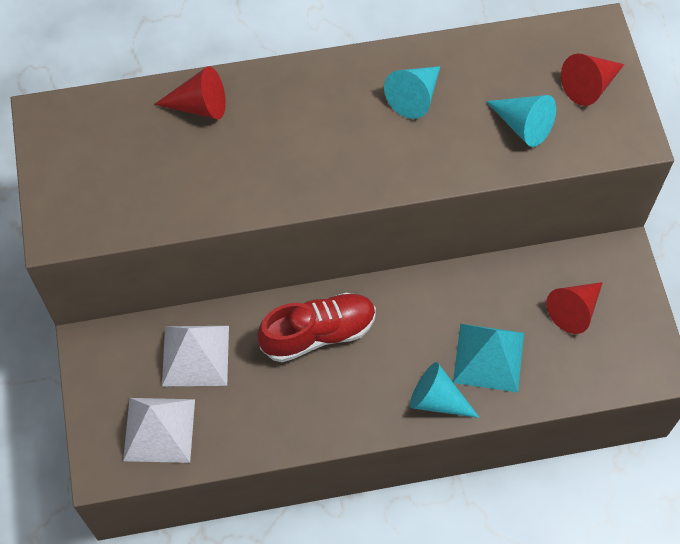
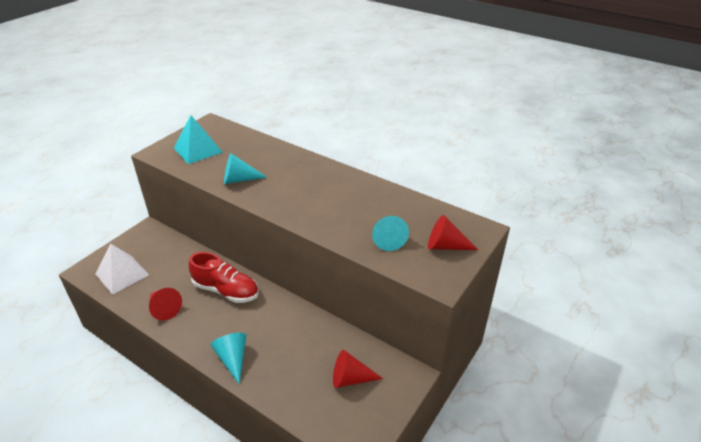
camera: 45 degrees right, 25 degrees down
(195, 355) = (173, 260): white pyramid -> none
(199, 106) = (263, 149): red cone -> red cone (164, 308)
(414, 97) = (352, 198): turquoise cone -> turquoise cone (239, 179)
(488, 357) = (281, 362): turquoise pyramid -> turquoise pyramid (198, 150)

